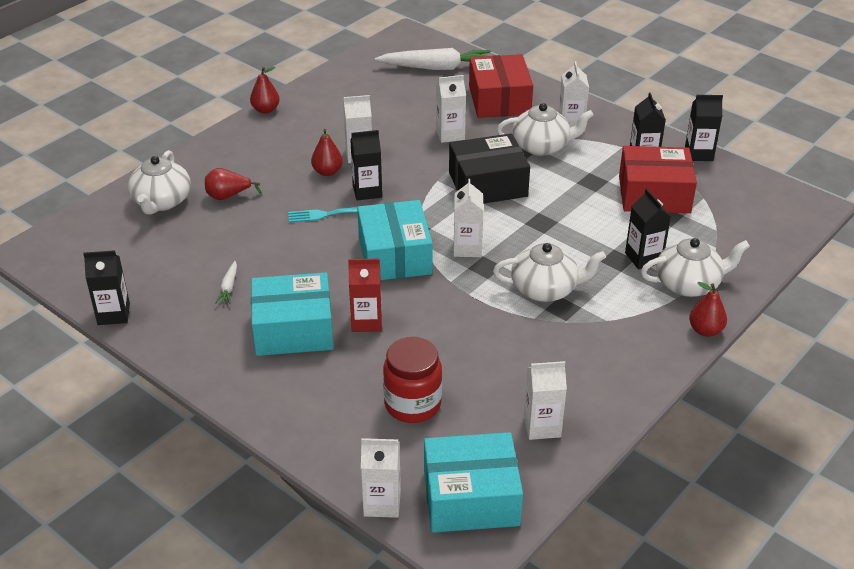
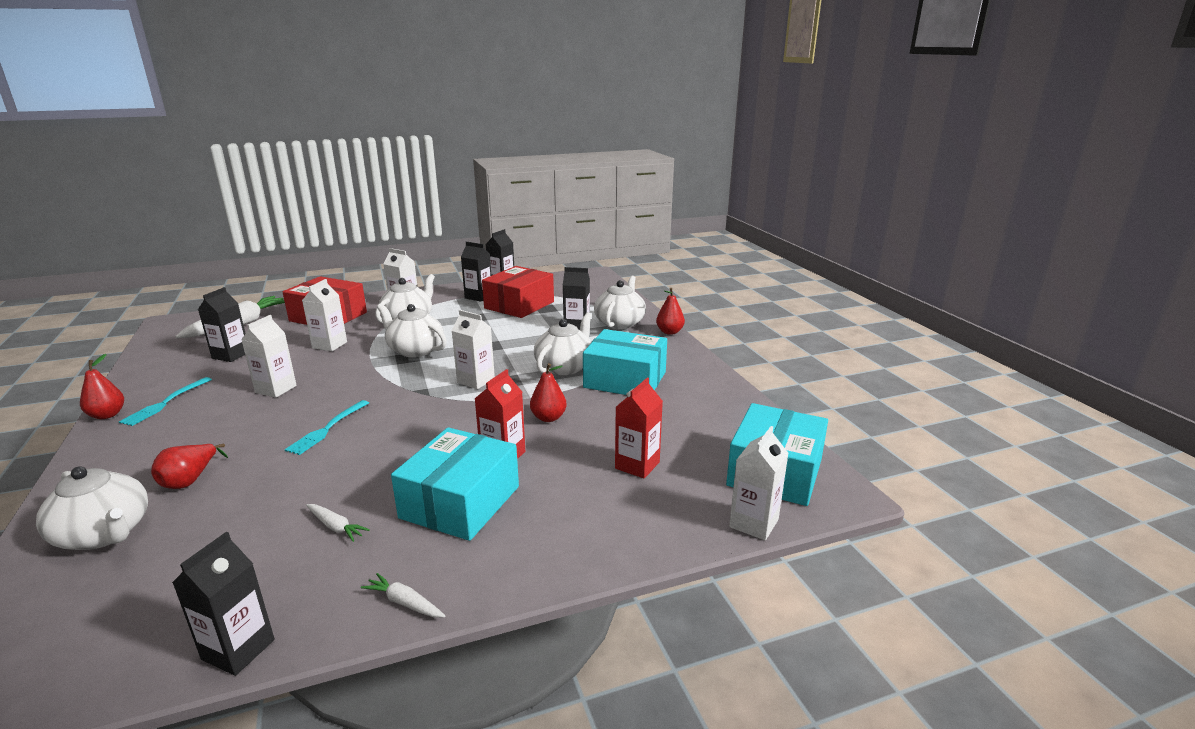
camera: 60 degrees left, 15 degrees down
(183, 357) = (404, 602): none -> white carrot
(298, 121) = (165, 403): none -> turquoise fork
(327, 172) = (267, 411): red pear -> red pear (548, 418)
(367, 191) = (331, 400): black carton -> black carton (231, 355)
(395, 255) = (436, 414): turquoise box -> turquoise box (625, 380)
(412, 404) = (637, 465): red jar -> red carton
(488, 184) = (415, 350): black box -> white teapot
(542, 426) = (714, 415): white carton -> none

